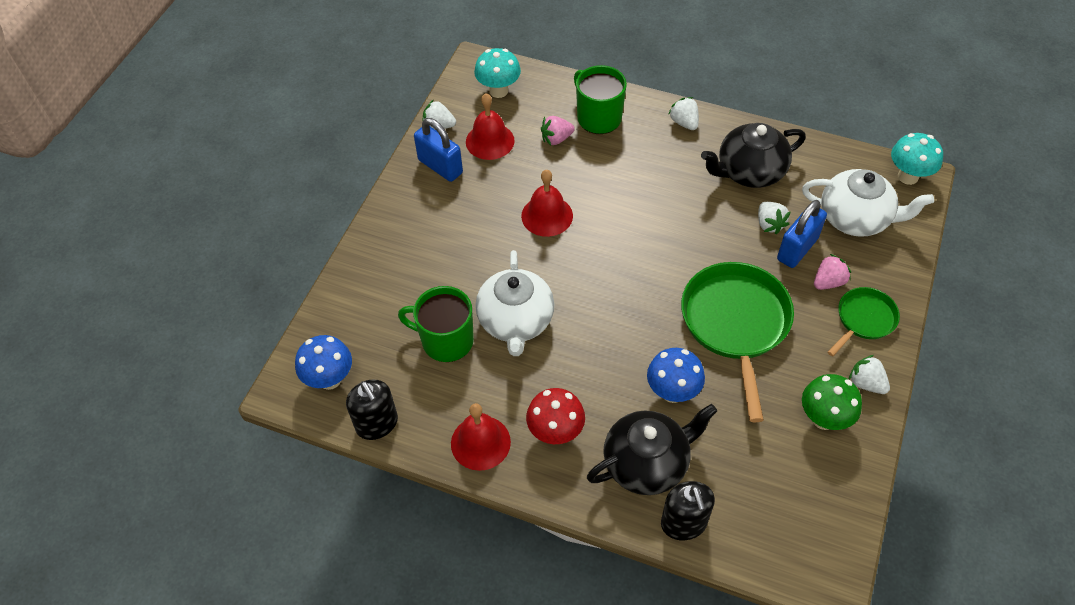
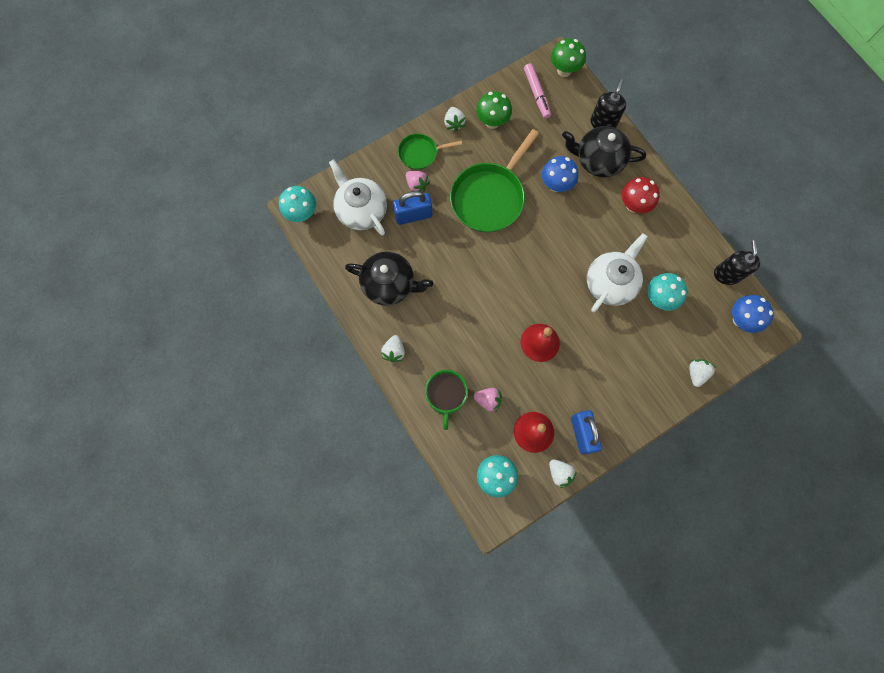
camera: 145 degrees left, 20 degrees up
(446, 340) = (658, 298): green mug -> turquoise mushroom
(480, 442) = (676, 226): red bell -> none
(769, 224) = (413, 241): white strawberry -> white strawberry (696, 373)
(805, 568) = (564, 70): none -> green mushroom
(807, 501) = (536, 94): none -> pink marker
(828, 282) = (417, 185): pink strawberry -> pink strawberry turned 135 degrees counterclockwise

